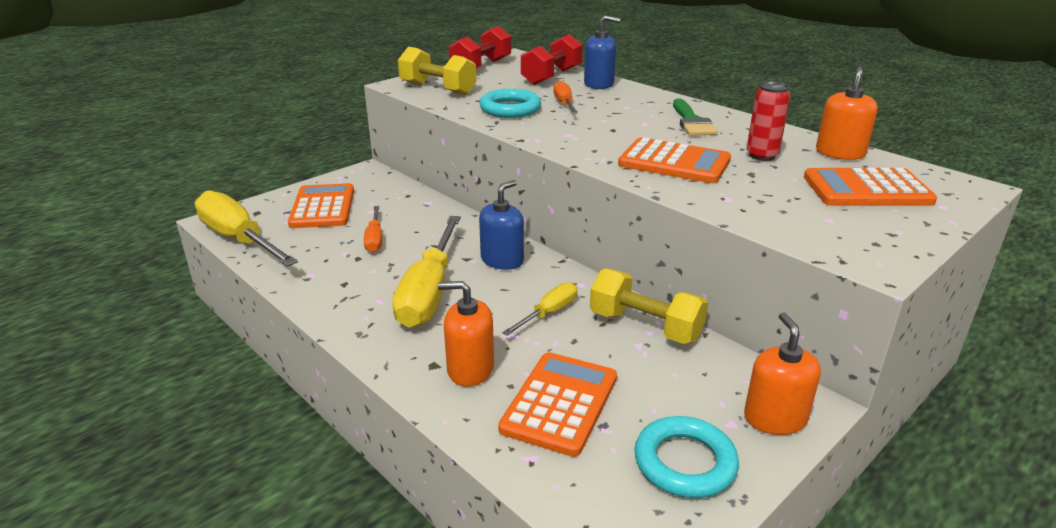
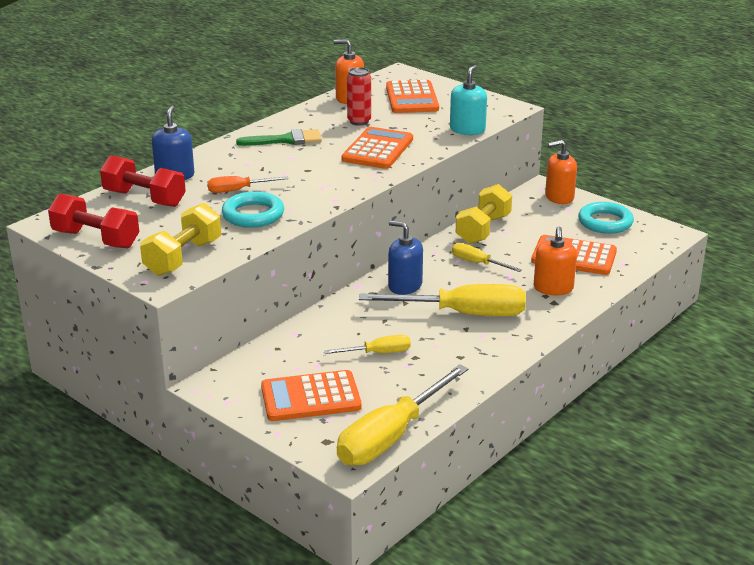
camera: 95 degrees left, 0 degrees up
(375, 239) = (378, 353): orange screwdriver -> yellow screwdriver
(761, 221) = (467, 130): none -> turquoise soap dispenser

